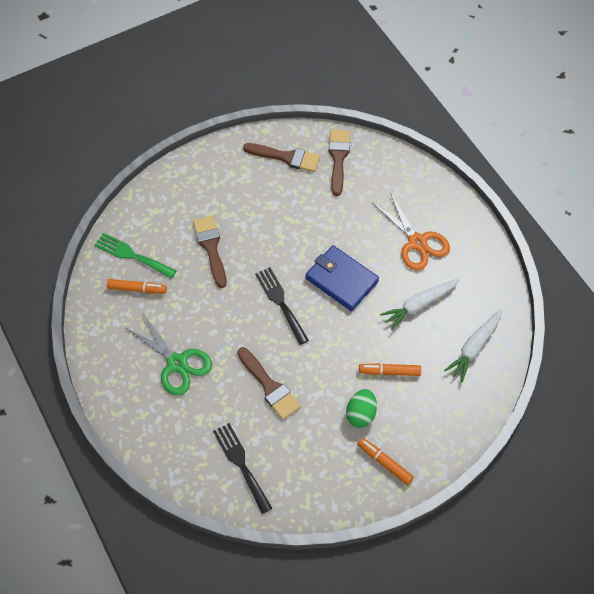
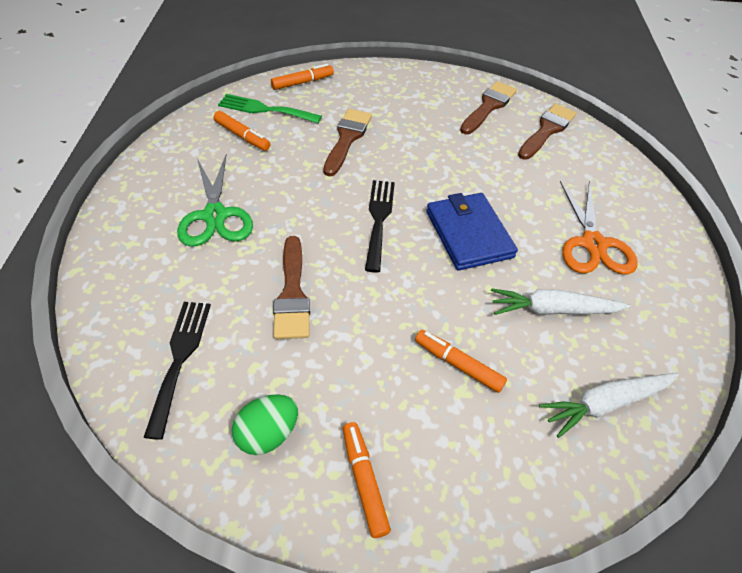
camera: 30 degrees right, 10 degrees down
(131, 255) = (265, 109): green fork -> green fork turned 45 degrees counterclockwise
(136, 212) = (302, 82): none -> orange marker
(286, 157) = (488, 106): brown brush -> brown brush turned 105 degrees counterclockwise
(361, 414) = (380, 393): green egg -> green egg (268, 434)

